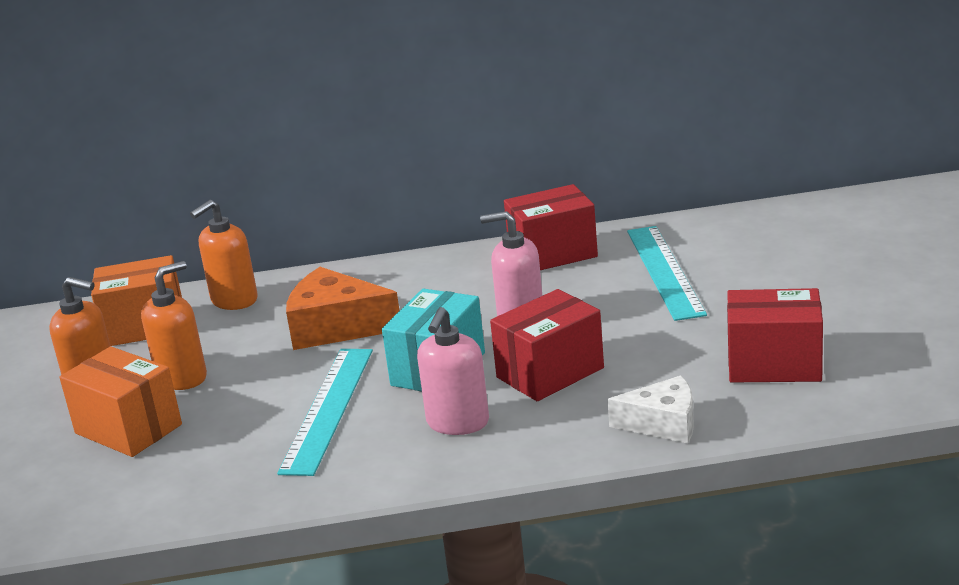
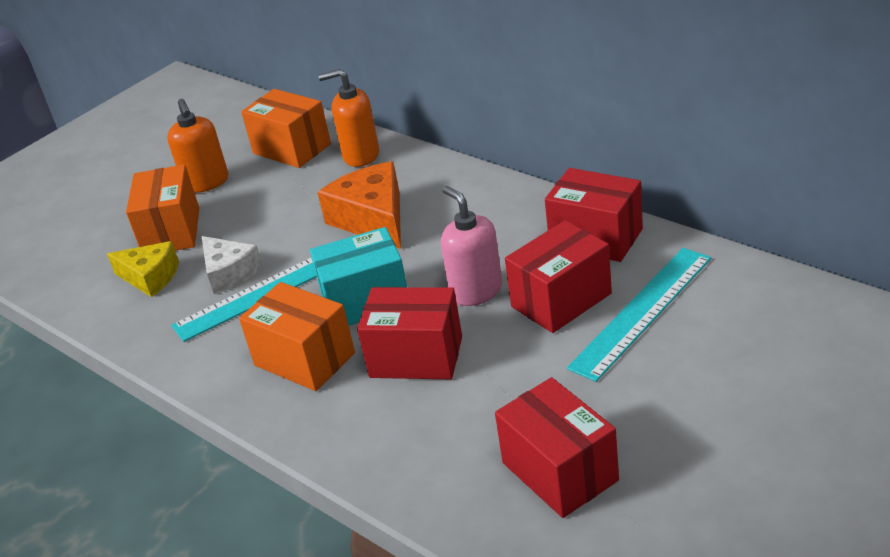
camera: 50 degrees right, 10 degrees up
(176, 463) = (150, 277): none -> yellow cheese
(182, 378) = (247, 207): orange soap dispenser -> none
(457, 423) = (304, 359): pink soap dispenser -> orange box
(596, 293) = (561, 300): none -> red box
(663, 424) = (402, 464): white cheese -> white cheese (229, 273)

